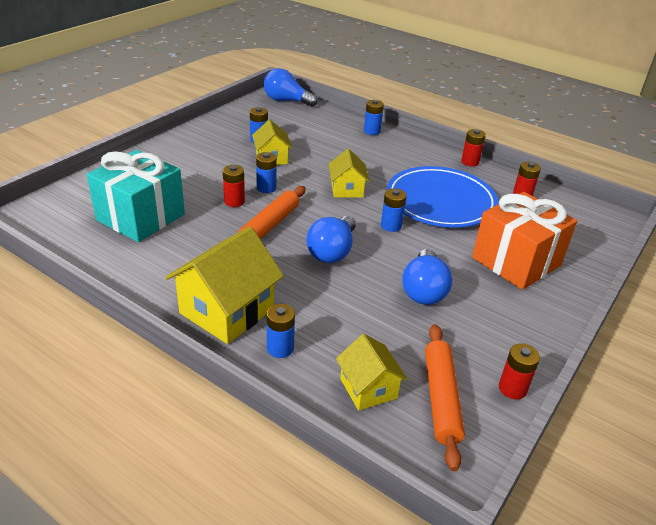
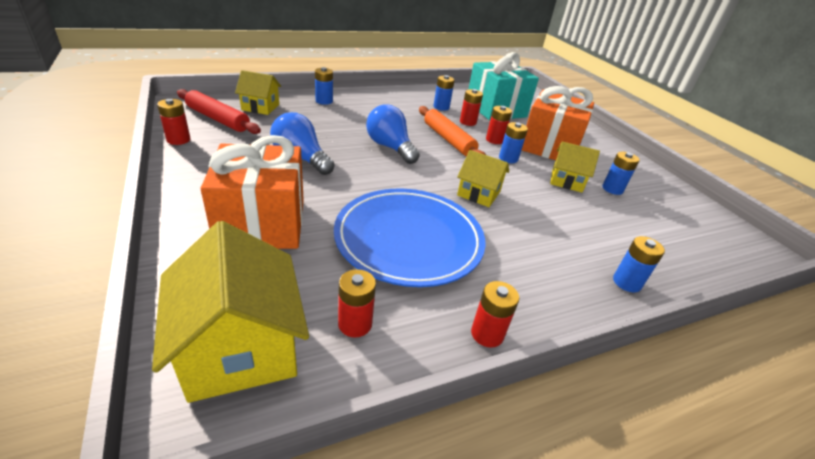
camera: 120 degrees right, 0 degrees up
(207, 226) = (468, 122): none -> red battery
(211, 172) = (549, 146): none -> orange gift
(227, 311) = (372, 100): yellow house -> yellow house (241, 347)
(286, 101) = (739, 251): blue light bulb -> none
(391, 226) = (396, 186): blue battery -> blue battery (441, 107)
(441, 398) = (217, 119): orange rolling pin -> red rolling pin

